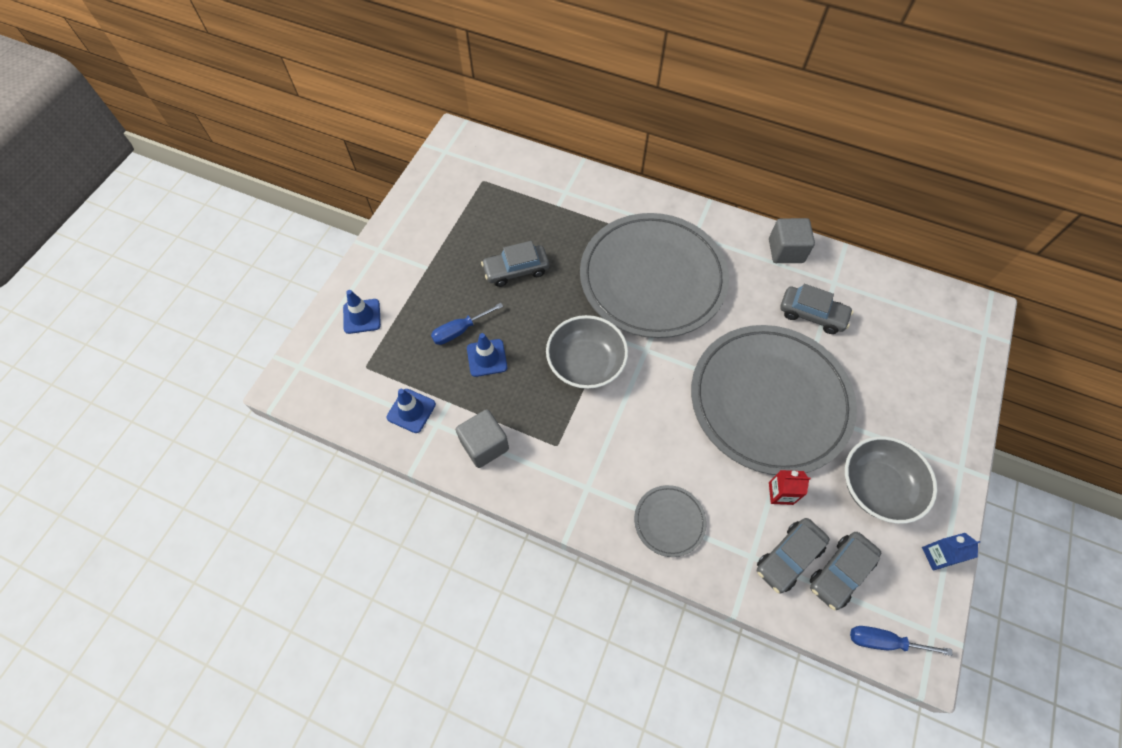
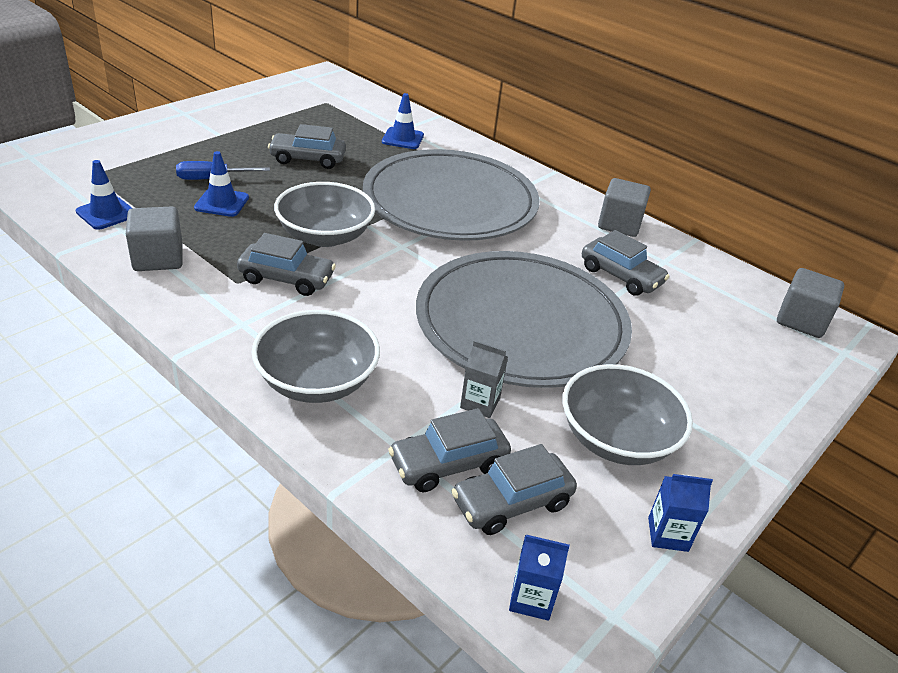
camera: 15 degrees right, 25 degrees down
(362, 316) = (124, 144): blue traffic cone -> blue traffic cone (403, 138)
(588, 425) = (286, 279): none -> grey car
(669, 521) = (317, 381): grey plate -> grey bowl
(780, 493) = (480, 403): red carton -> grey carton
(884, 641) = (531, 598): blue screwdriver -> blue carton
(947, 310) = (801, 320): none -> grey cube

